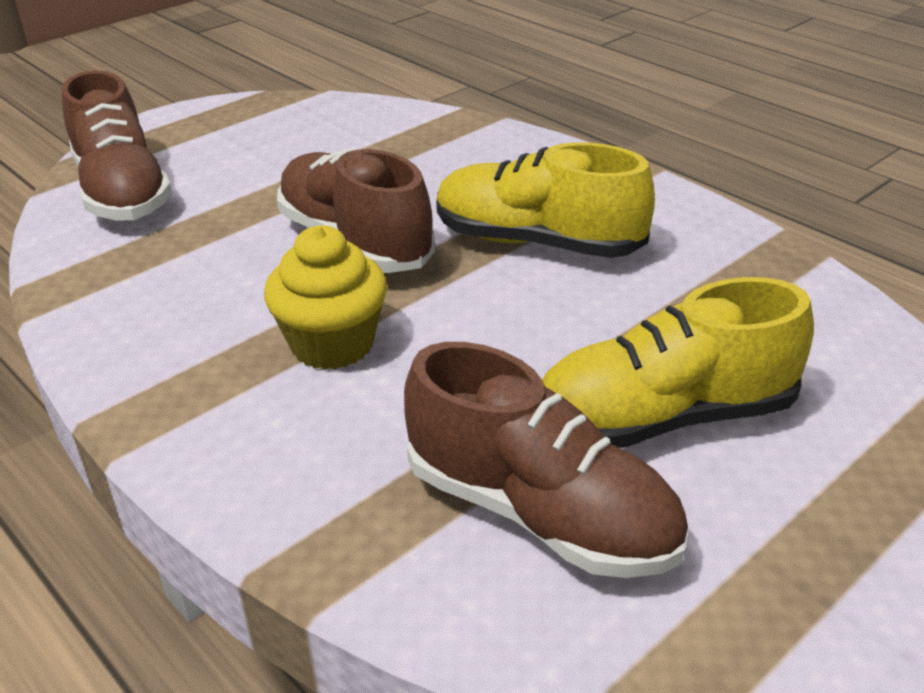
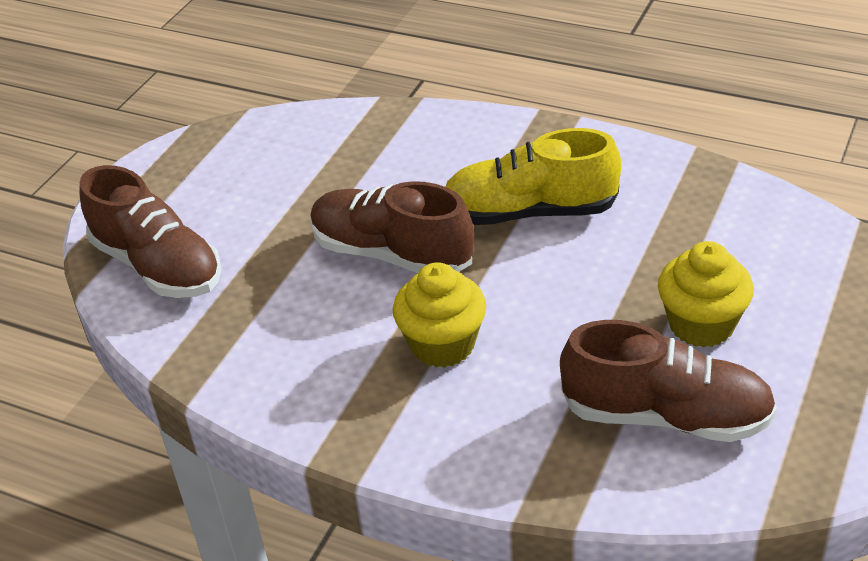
camera: 20 degrees left, 5 degrees up
(663, 418) = (701, 325): yellow shoe -> yellow cupcake

